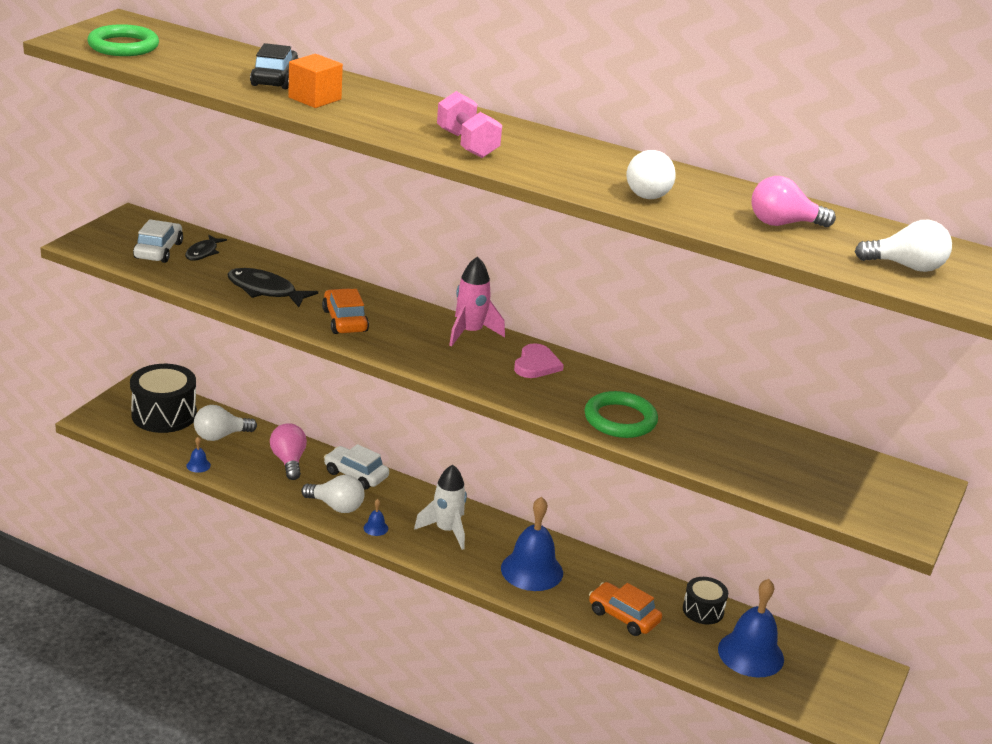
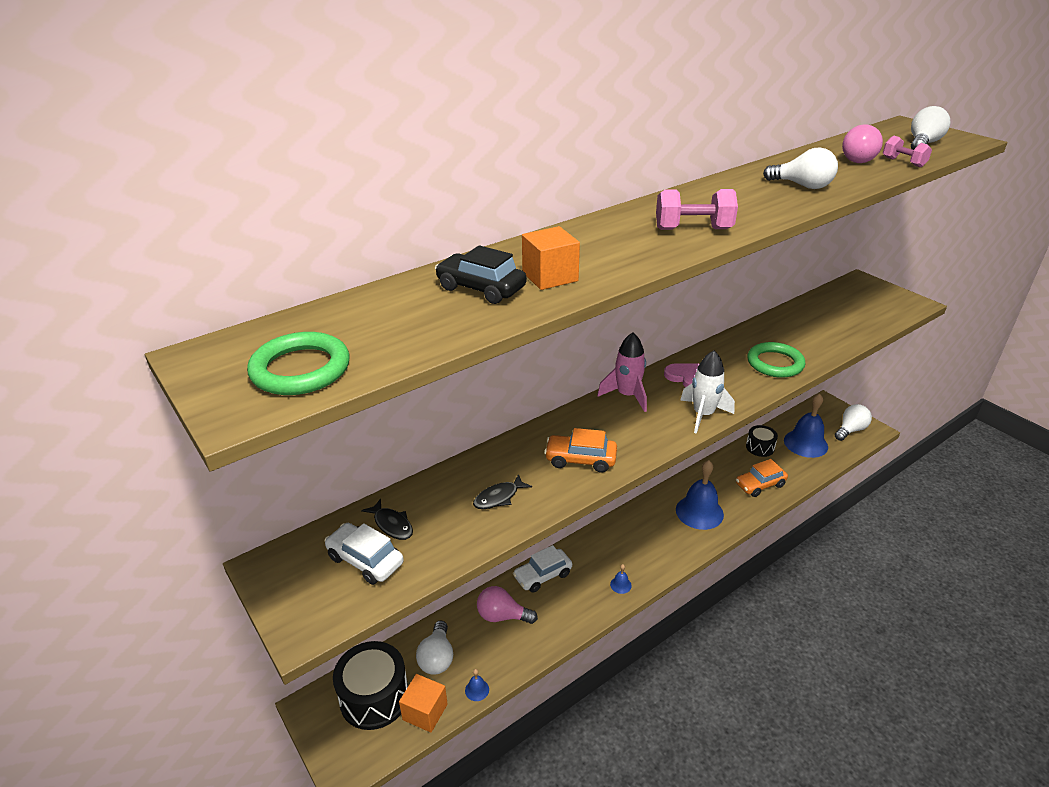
camera: 60 degrees left, 5 degrees up
(162, 443) = (425, 712): none -> orange cube
(265, 290) = (499, 497): black fish -> black fish, size x0.63
(336, 506) = (582, 602): white light bulb -> white light bulb (850, 430)
(446, 530) = (638, 543): white rocket -> white rocket (703, 415)
(806, 250) = (903, 162): none -> pink dumbbell

